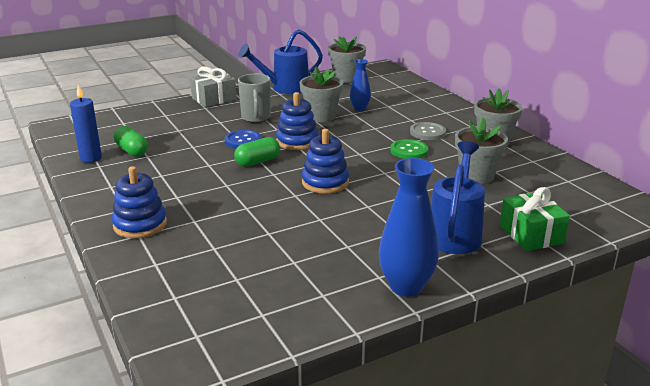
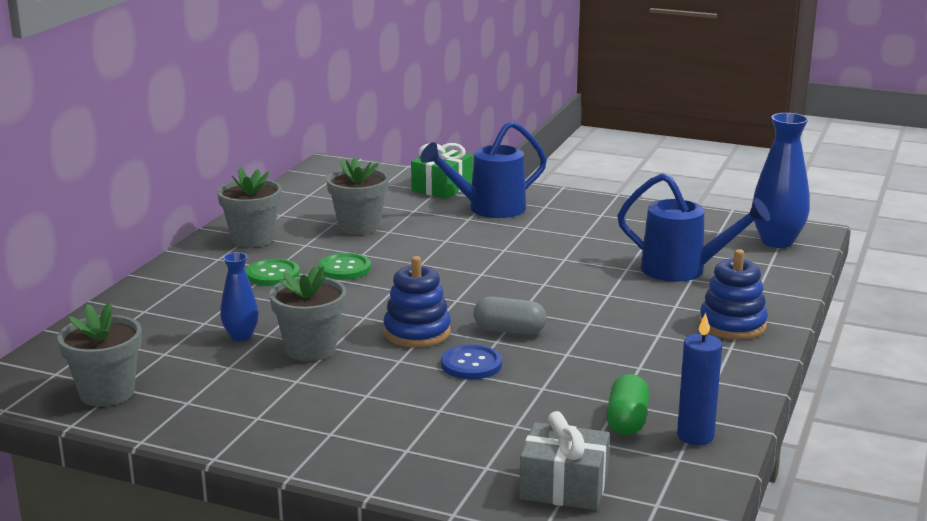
camera: 130 degrees left, 5 degrees down
(214, 99) = (360, 461): grey gift -> grey gift (564, 487)
(256, 118) = (384, 390): grey mug -> none
(257, 162) = (509, 331): green capsule -> grey capsule
(285, 88) = (225, 423): blue watering can -> blue watering can (682, 270)
(325, 182) = (493, 280): blue stacking toy -> none
(406, 286) = (595, 204): blue vase -> blue vase (777, 241)
(427, 132) = (272, 274): grey button -> green button

